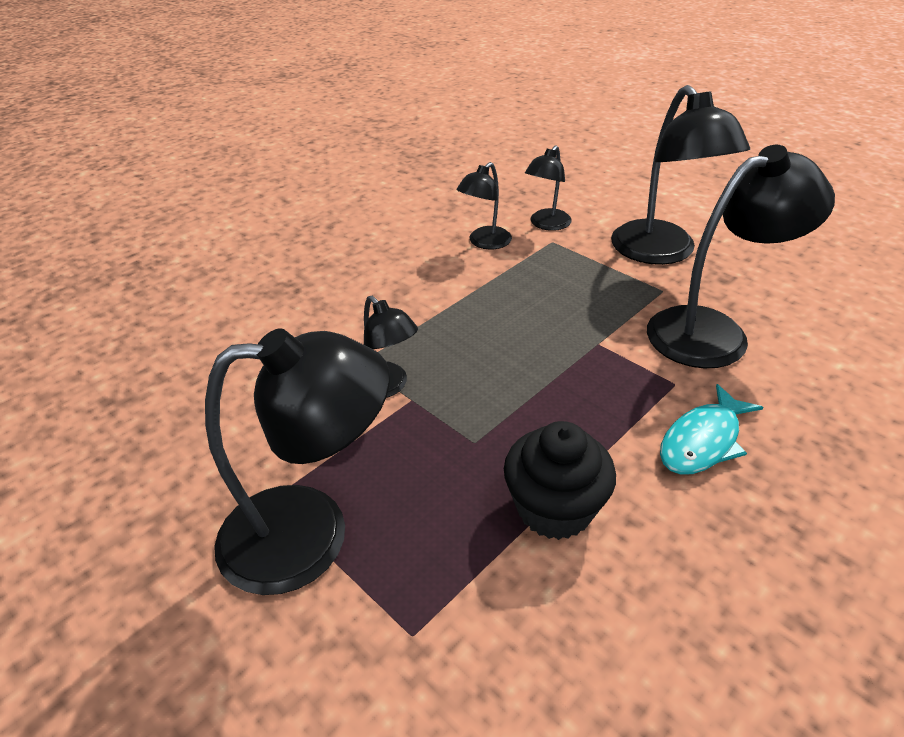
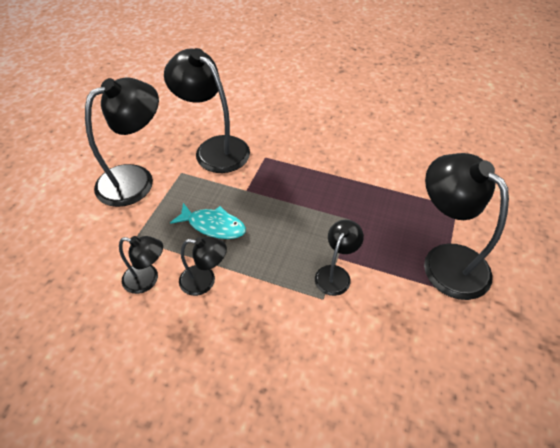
camera: 115 degrees left, 10 degrees up
(546, 224) = (109, 248): black lamp -> black lamp (205, 281)
(554, 508) = (369, 181): black cupcake -> none
(703, 441) = (300, 144): turquoise fish -> turquoise fish (213, 225)

